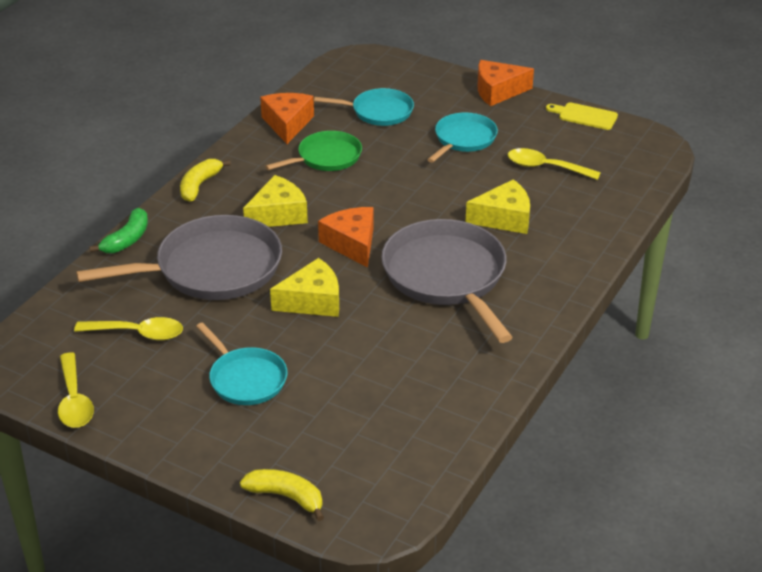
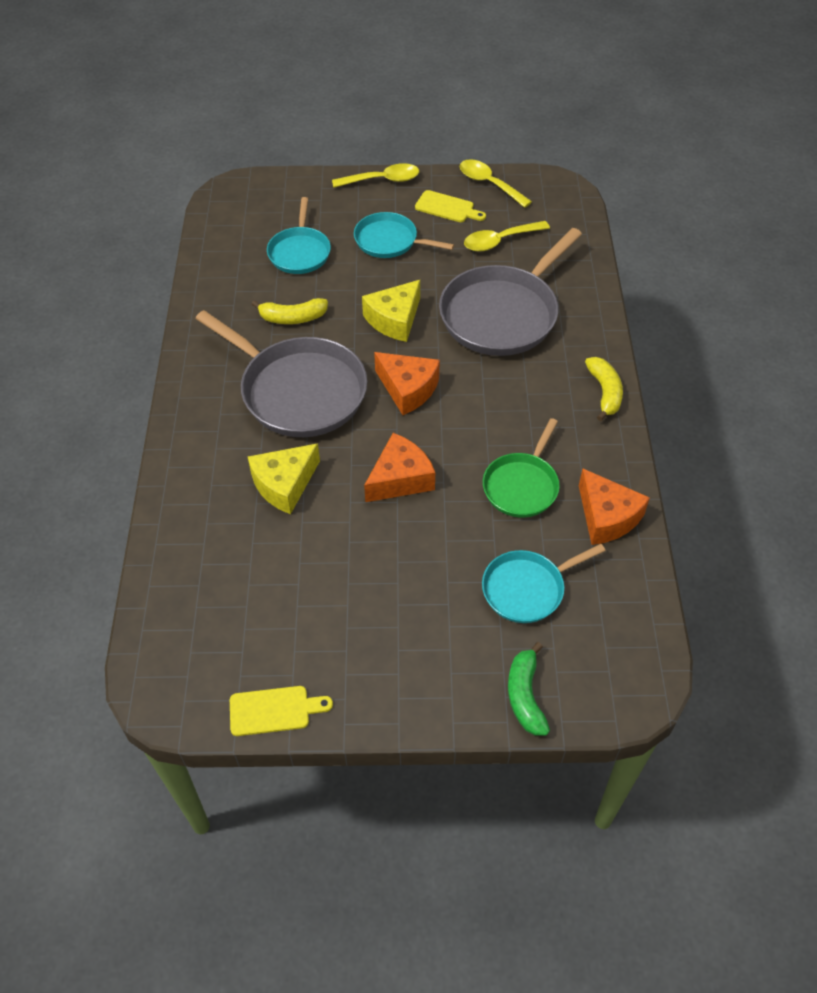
camera: 150 degrees right, 15 degrees up
(127, 239) = (599, 310): green banana -> green banana (525, 696)
(149, 391) = (447, 208): none -> yellow cutting board
(278, 214) = (501, 392): yellow cheese -> none
(286, 496) = (297, 184): yellow banana -> yellow banana (293, 318)
(463, 139) = (398, 588): turquoise pan -> turquoise pan (299, 252)
(498, 91) = (413, 708): orange cheese -> orange cheese (400, 479)
(545, 167) = (278, 584): yellow spoon -> yellow spoon (382, 180)

